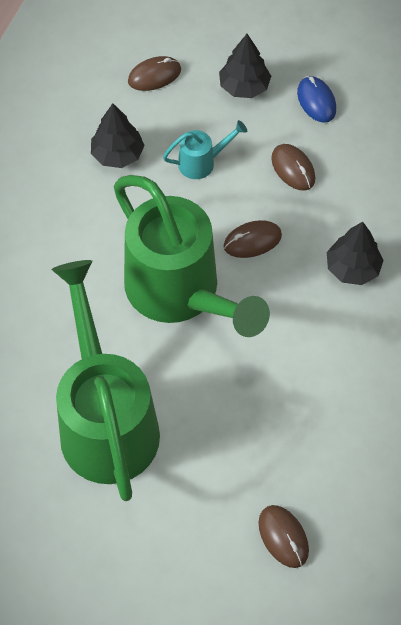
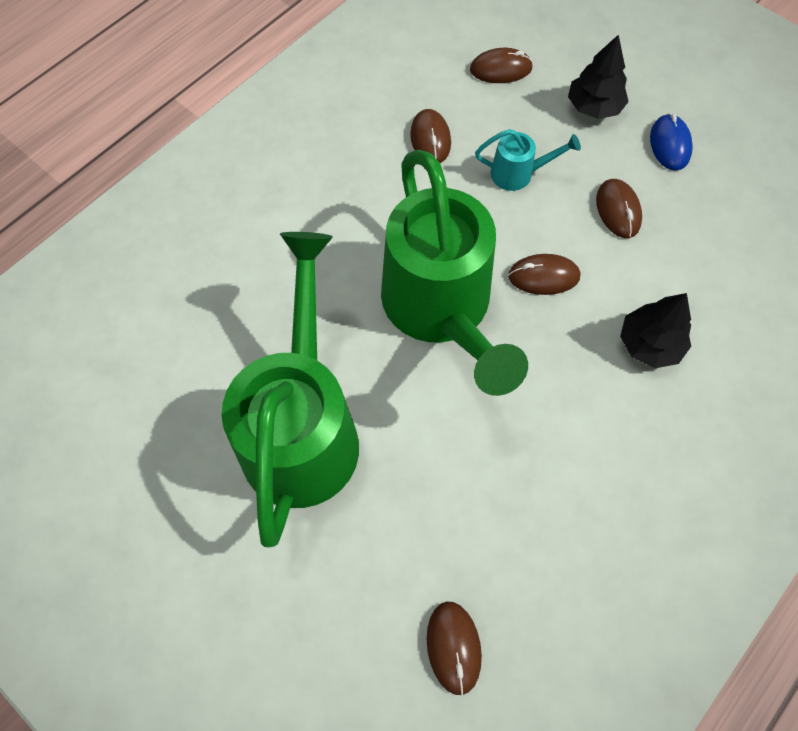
camera: 20 degrees right, 5 degrees up
(117, 154) = (430, 139): black tree -> brown mouse

